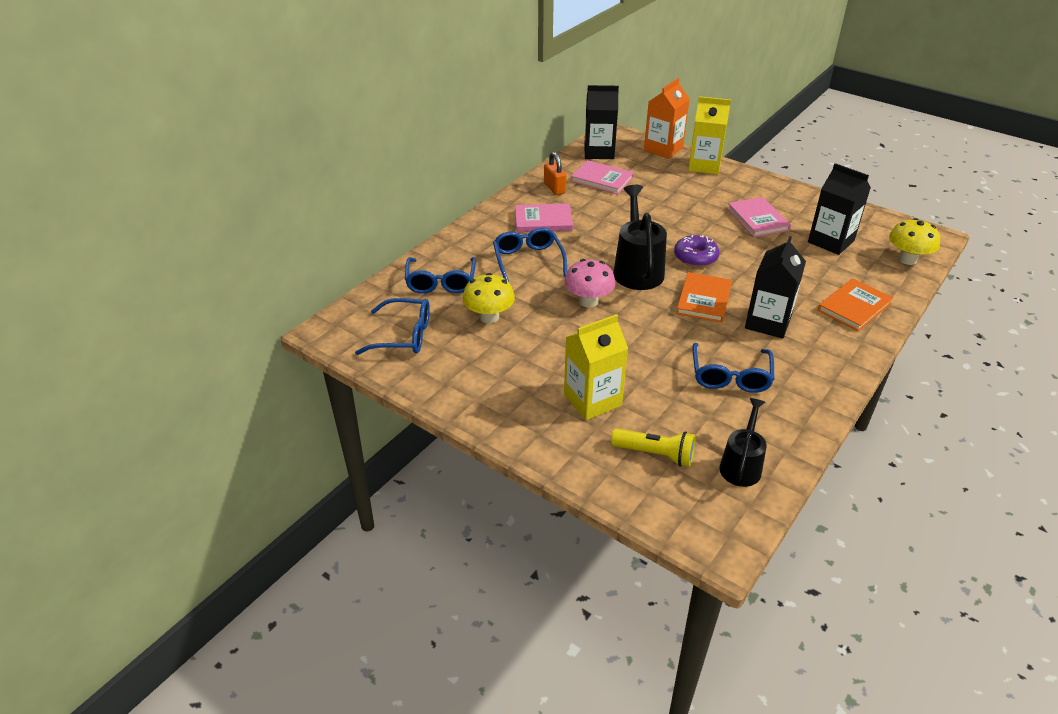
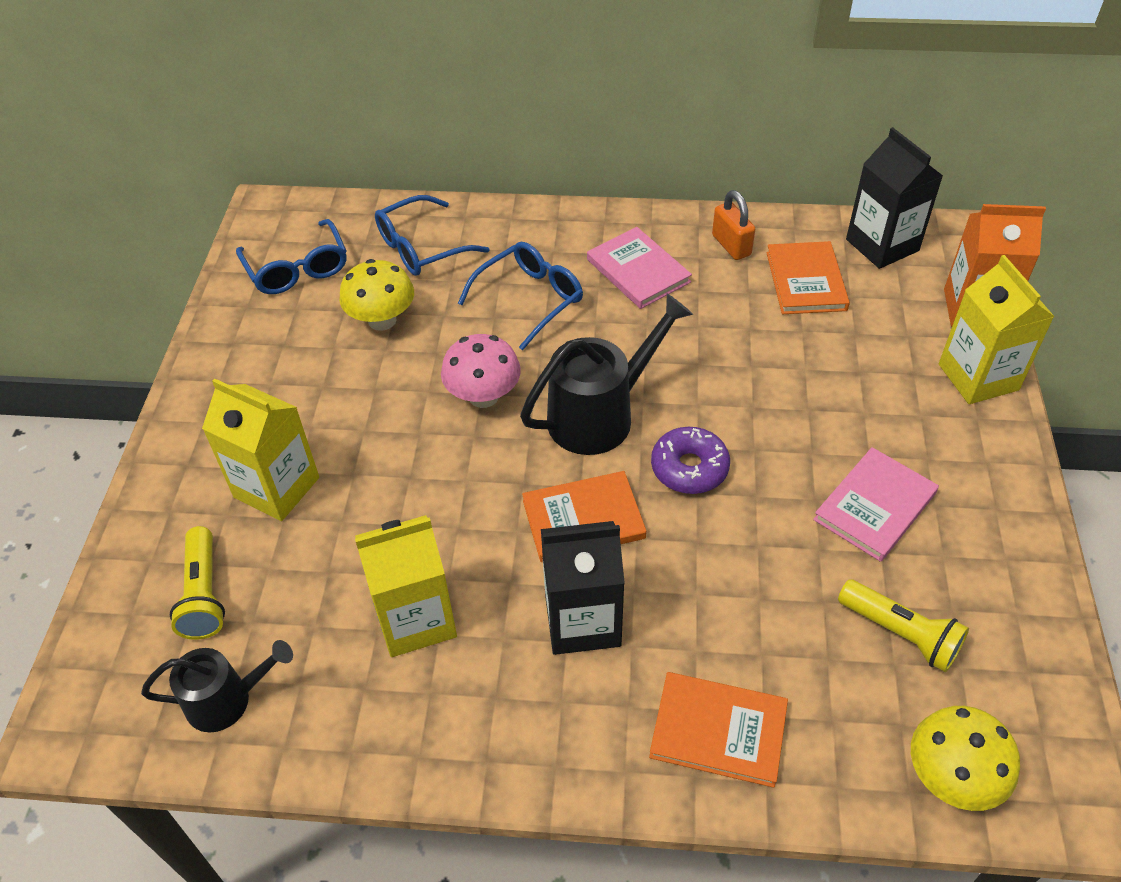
camera: 60 degrees right, 10 degrees up
(554, 188) = (731, 245): orange padlock -> orange padlock turned 60 degrees counterclockwise
(602, 179) = (805, 281): pink book -> orange book
(730, 376) = (416, 619): blue glasses -> yellow carton
(831, 241) = (901, 634): black carton -> yellow flashlight

